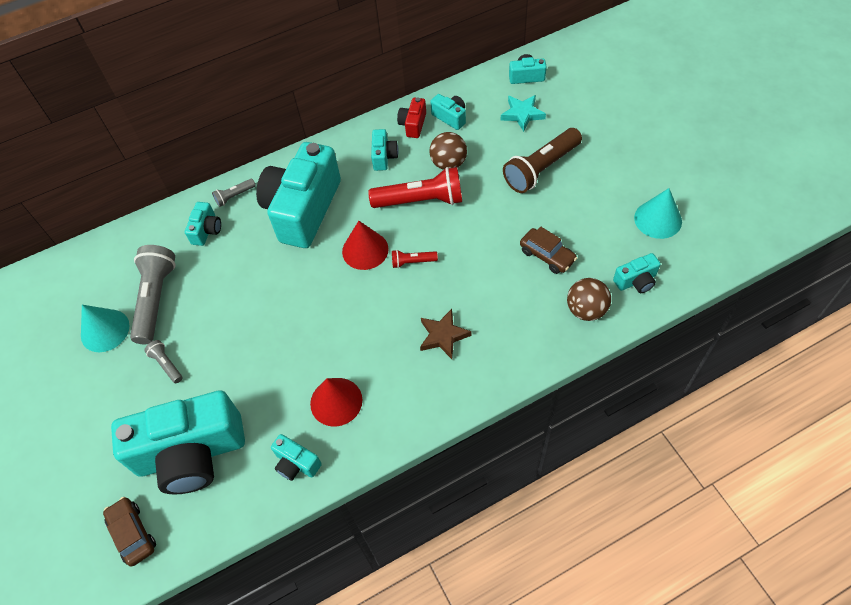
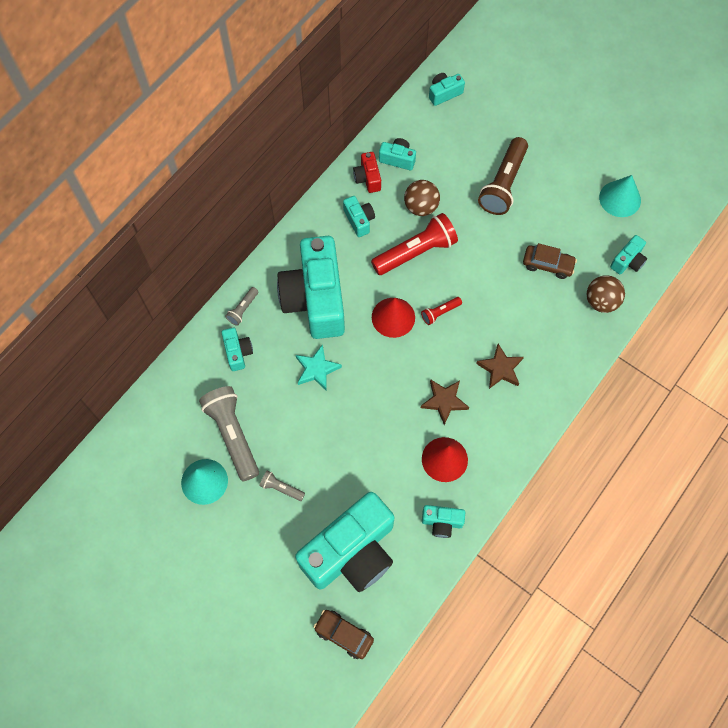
camera: 30 degrees left, 10 degrees up
(368, 345) = (444, 401): none -> brown star
(522, 114) = (460, 134): turquoise star -> turquoise star (317, 369)

